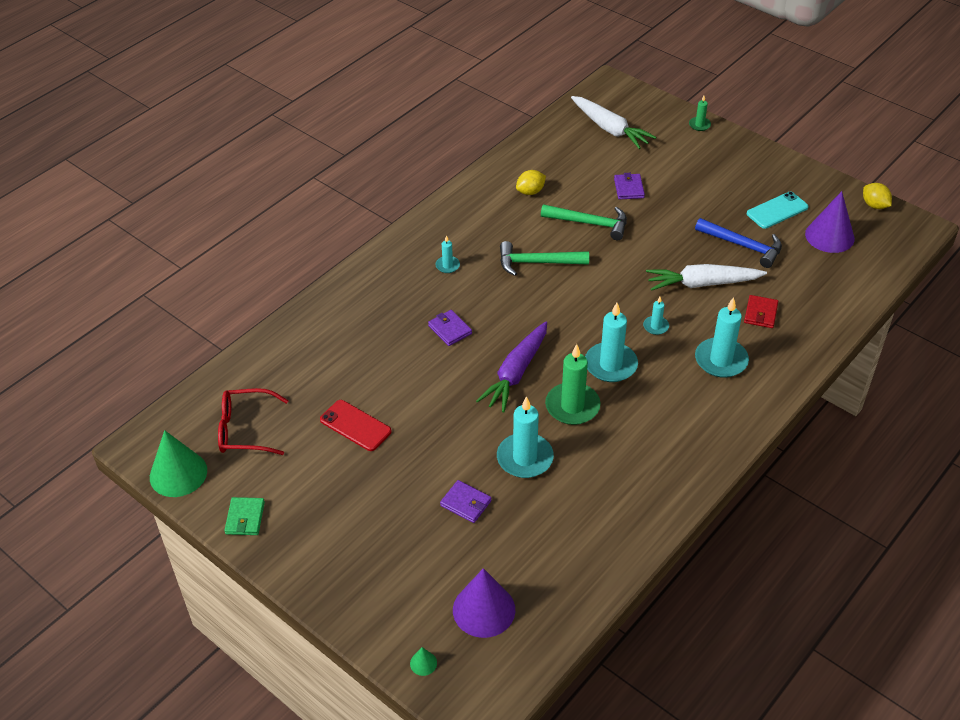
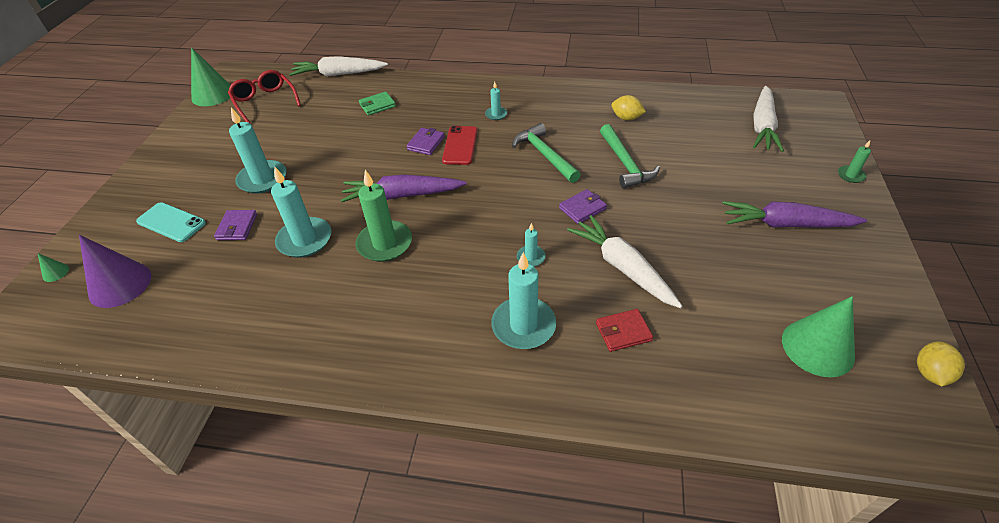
camera: 60 degrees right, 0 degrees up
(245, 518) = (182, 134): green wallet -> green wallet (377, 105)
(249, 351) = (339, 74): none -> white carrot
(355, 426) = (294, 142): red phone -> red phone (460, 145)
(610, 365) = (455, 247): turquoise candle -> turquoise candle (262, 179)
(629, 188) = (699, 167): purple wallet -> purple wallet (582, 208)
(722, 184) = (786, 224): none -> purple carrot
(743, 246) = (713, 276): blue hammer -> none
(777, 210) = (801, 283): turquoise phone -> turquoise phone (171, 222)
(829, 236) = (817, 347): purple cone -> green cone

